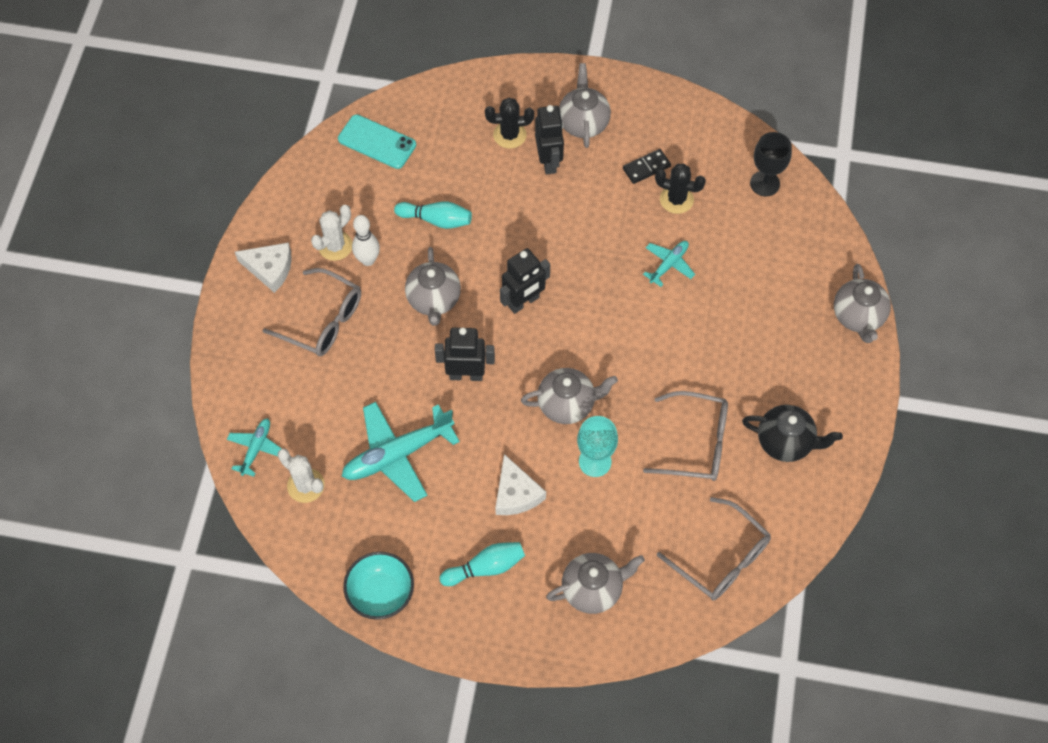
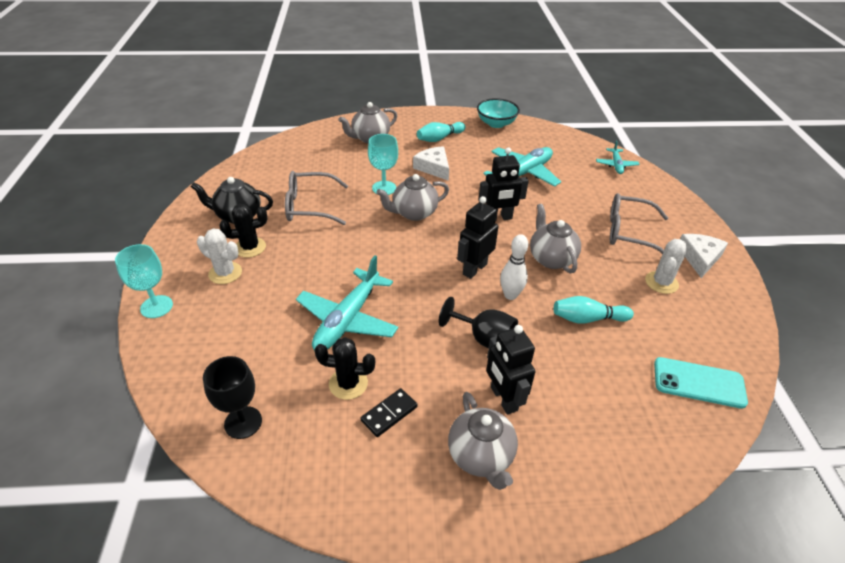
camera: 165 degrees right, 20 degrees down
(270, 269) = (699, 258): white cheese -> white cheese turned 105 degrees clockwise
(306, 485) = (571, 154): white cactus -> white cactus (225, 273)
(368, 260) = (625, 277): white bowling pin -> white bowling pin (510, 295)
(509, 135) = (561, 421): black cactus -> black cactus (250, 247)
(544, 218) = (484, 339): none -> black goblet
(669, 264) = (347, 319): turquoise plane -> turquoise plane, size x1.90
(722, 559) = (288, 158): grey glasses -> none
(858, 317) = (156, 306): grey teapot -> turquoise goblet

